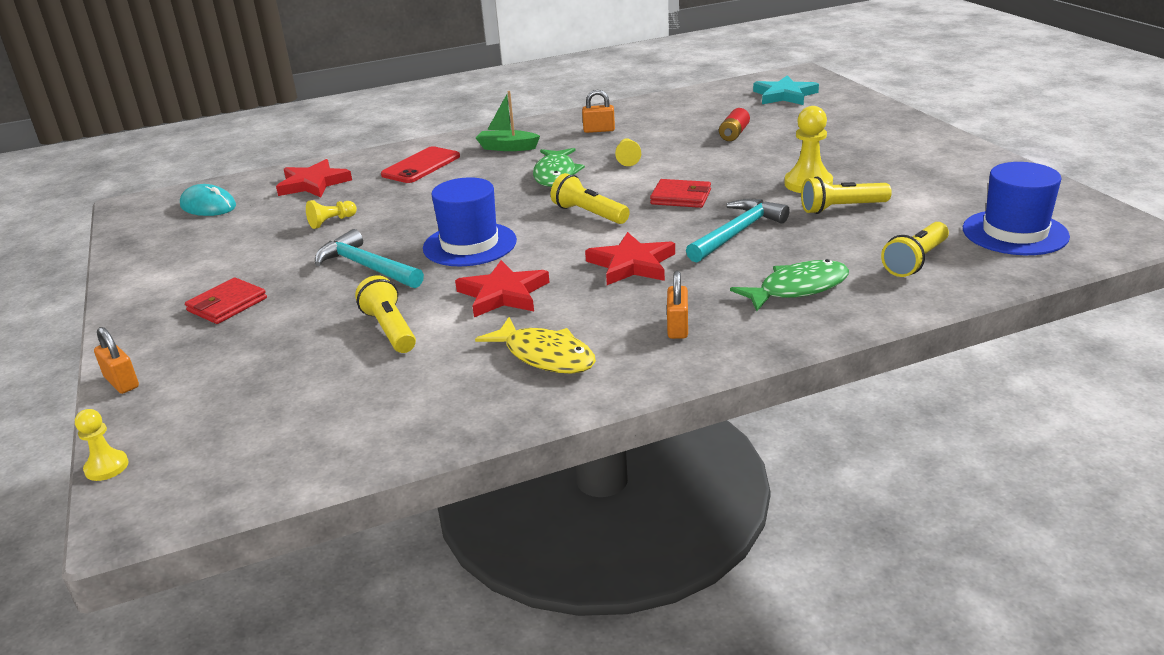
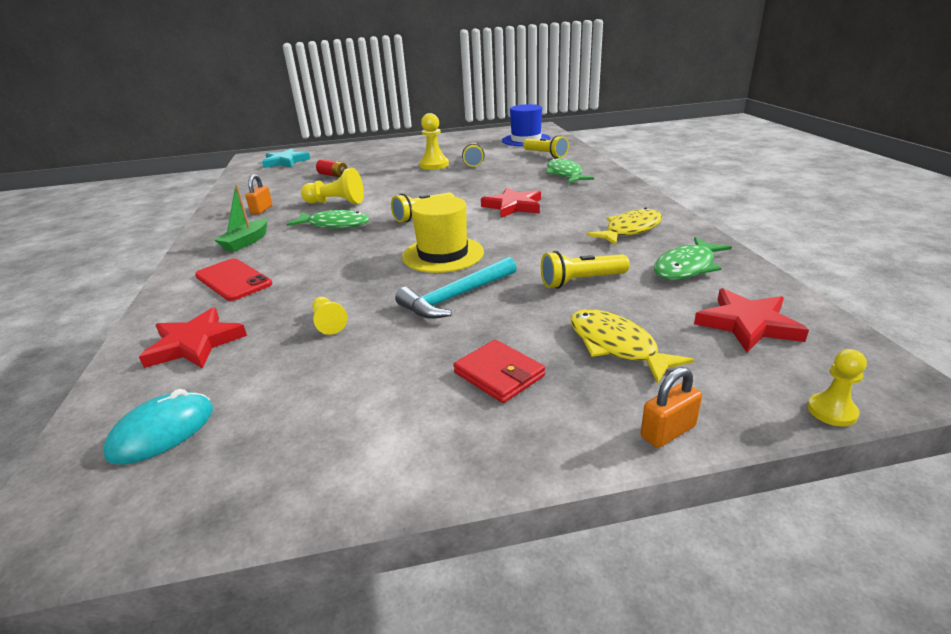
camera: 80 degrees left, 0 degrees up
(251, 356) = (616, 346): none -> yellow fish
(418, 399) = (687, 267): none -> green fish
(470, 244) = (443, 254): blue hat -> yellow hat
(503, 294) = (538, 242): red star -> red star (748, 324)
(627, 159) = (336, 203): yellow pawn -> yellow pawn, size x1.71
(677, 327) = (601, 198): orange padlock -> none
(681, 197) = (421, 191): red wallet -> none
(737, 233) = (487, 182): turquoise hammer -> none

